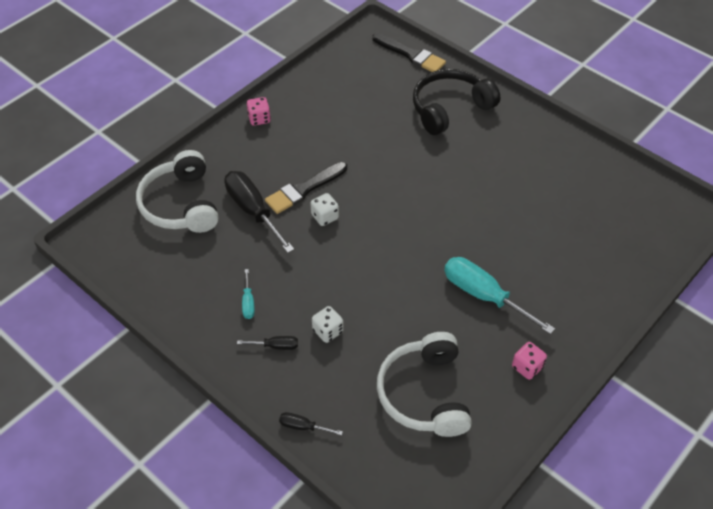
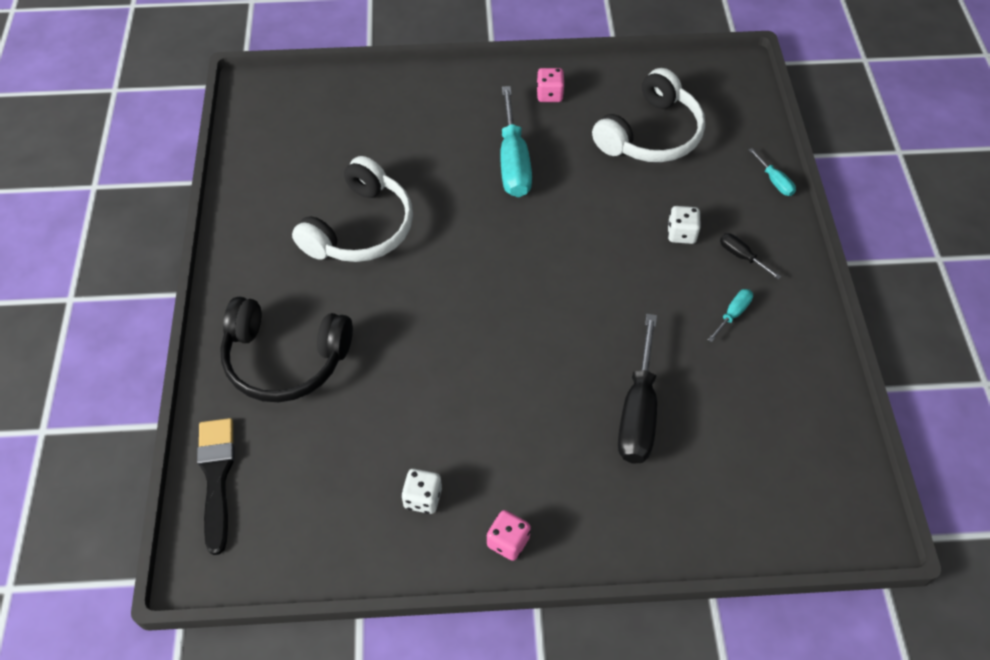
camera: 135 degrees left, 5 degrees up
(180, 204) = (714, 489): white headphones -> white headphones (361, 228)
(303, 426) = (774, 181): black screwdriver -> turquoise screwdriver
(304, 189) = (557, 392): black brush -> none
(325, 217) = (569, 342): white dice -> white dice (423, 498)

